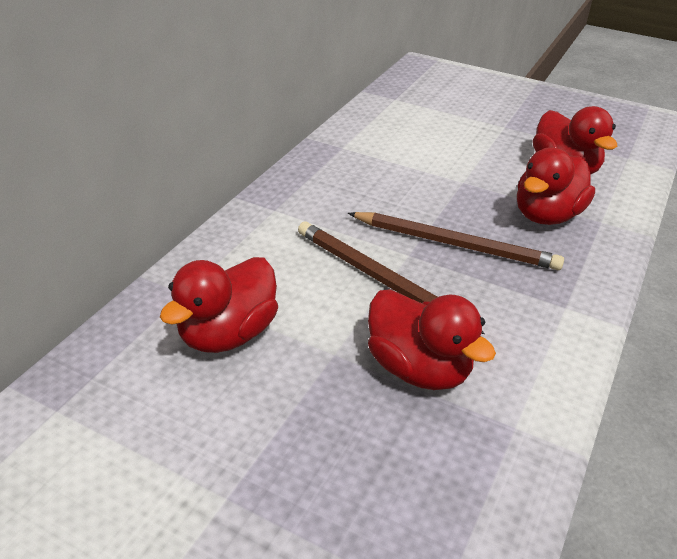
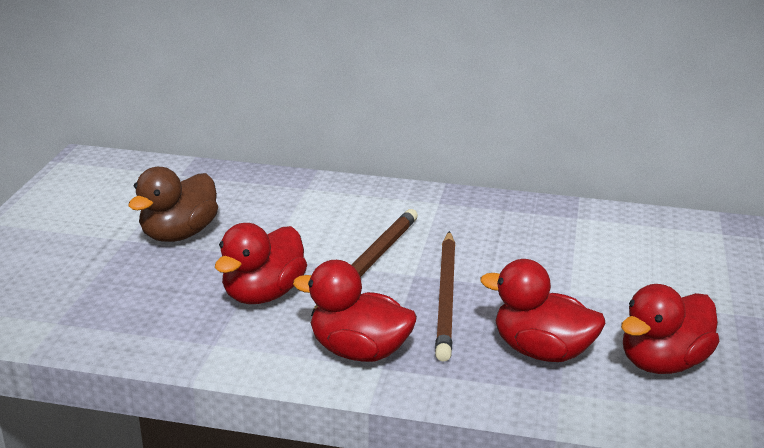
camera: 75 degrees right, 10 degrees down
(228, 334) = (269, 212): red duck -> red duck (359, 351)
(242, 431) = (179, 234): none -> brown duck

